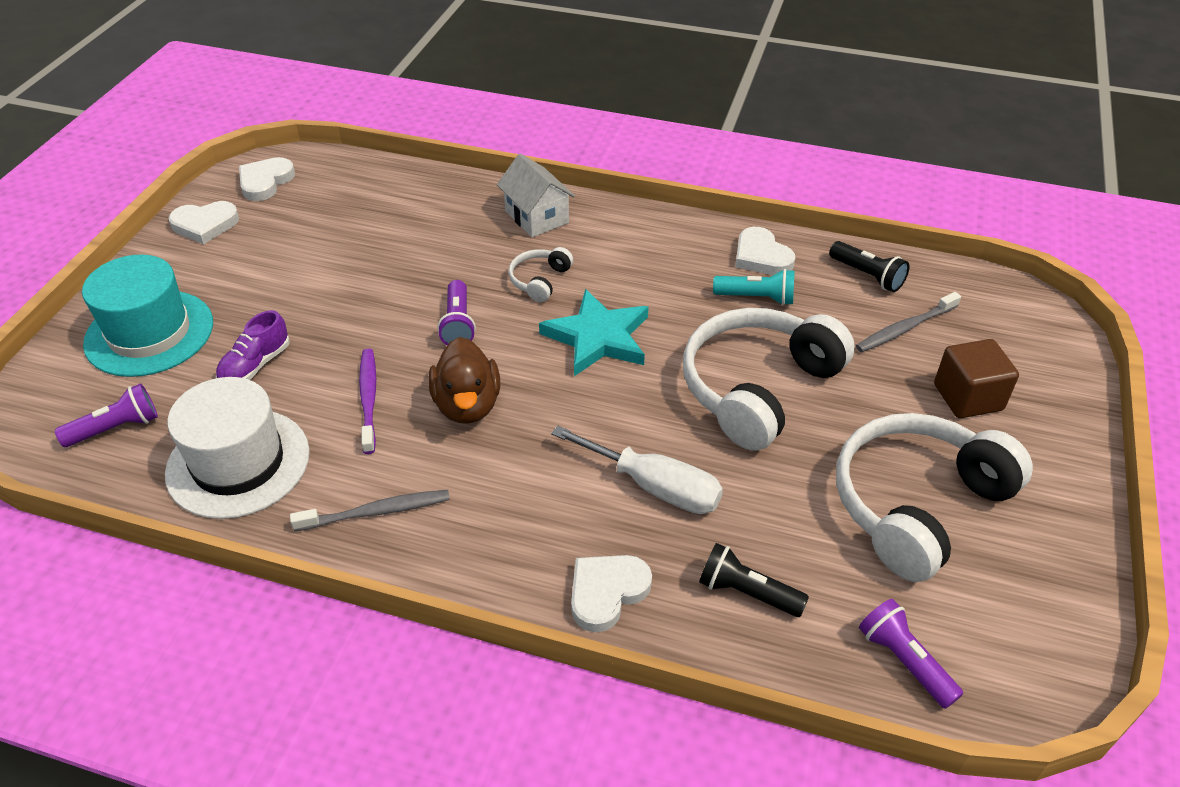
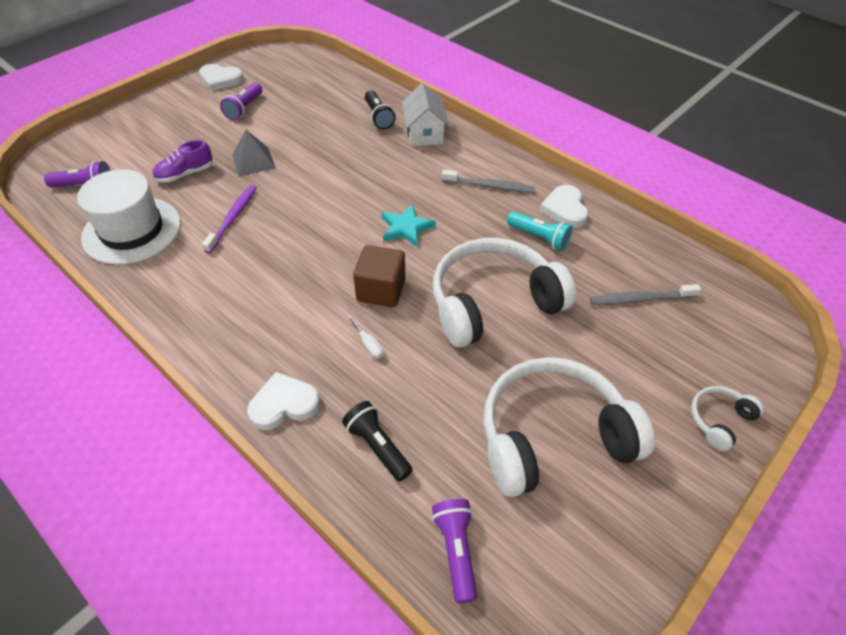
camera: 25 degrees right, 5 degrees up
(149, 333) = (143, 135): turquoise hat -> none
(265, 182) = (273, 63): white heart -> none
(339, 318) = (253, 161): none -> grey pyramid
(377, 512) = (185, 291): grey toothbrush -> grey toothbrush (490, 186)
(458, 324) = (322, 188): purple flashlight -> purple flashlight (244, 108)
(467, 405) = (289, 243): brown duck -> none
(540, 280) = (395, 177): white headphones -> white headphones (719, 420)
(598, 337) = (406, 228): turquoise star -> turquoise star, size x0.65
(654, 487) = (369, 345): white screwdriver -> white screwdriver, size x0.43
(867, 276) = (638, 249): black flashlight -> black flashlight (378, 117)
(968, 397) = (655, 370): brown cube -> brown cube (381, 290)

